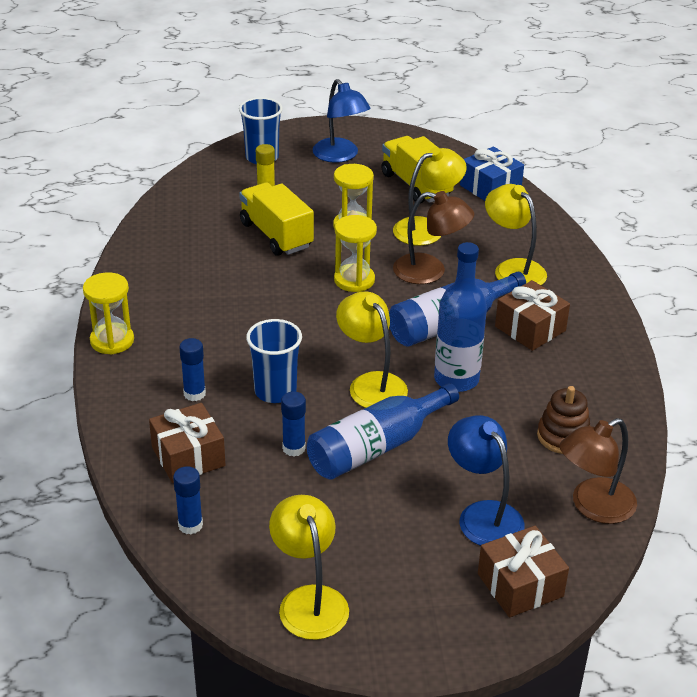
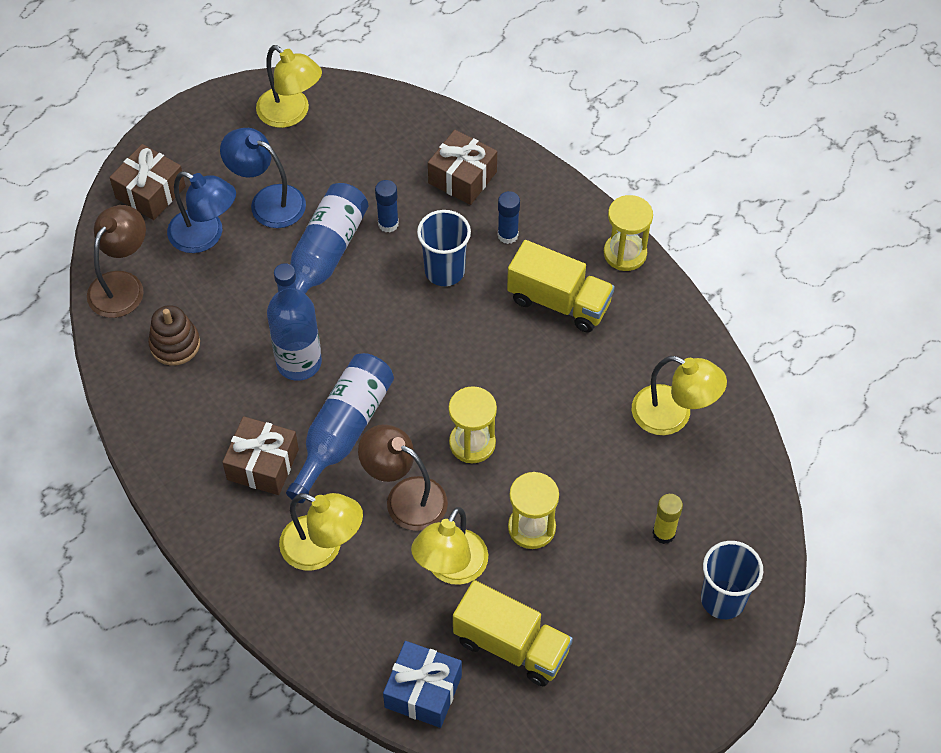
camera: 150 degrees right, 20 degrees up
(190, 525) = (414, 126): blue glue stick -> none
(276, 235) = (598, 469): yellow truck -> yellow truck (559, 302)
(340, 156) = (638, 656): blue lamp -> blue lamp (268, 201)
(371, 384) = (370, 320): yellow lamp -> yellow lamp (673, 416)
(430, 272) = (405, 497): brown lamp -> brown lamp turned 45 degrees clockwise

